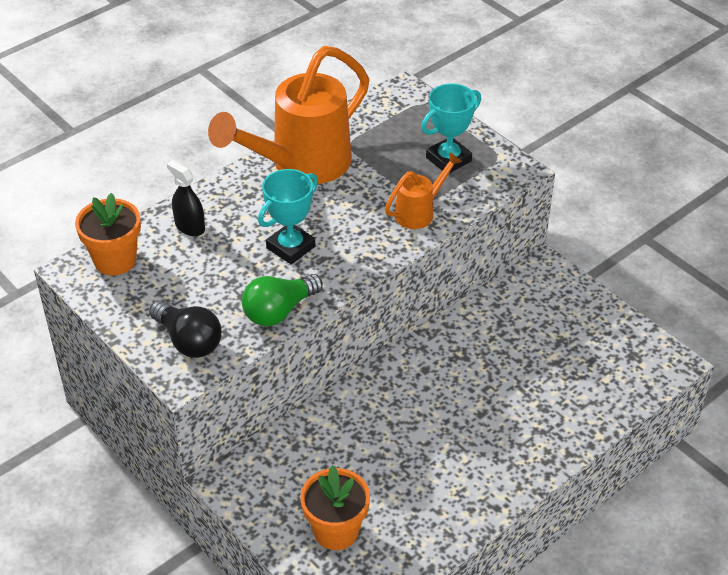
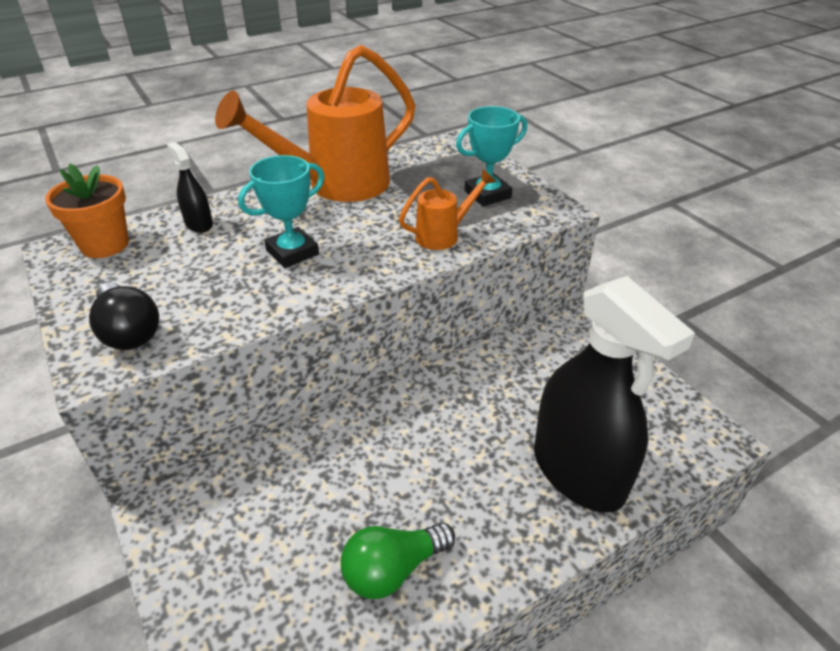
camera: 10 degrees right, 5 degrees down
(279, 311) = (248, 312): green light bulb -> green light bulb (392, 570)
(336, 531) = (255, 600): orange flower pot -> none
(561, 405) = (578, 472): none -> black spray bottle

